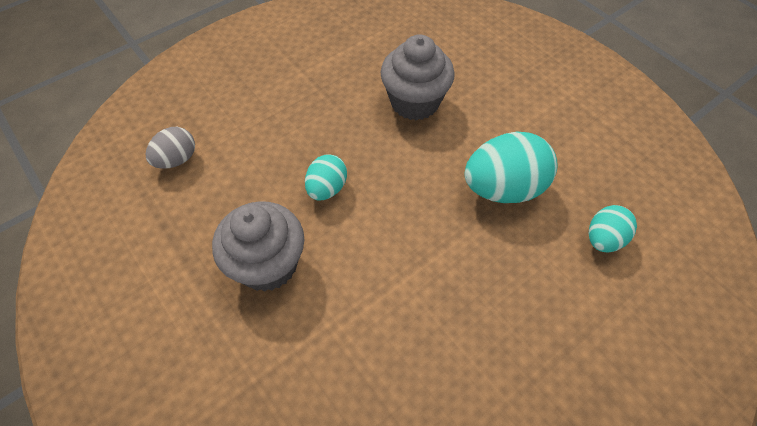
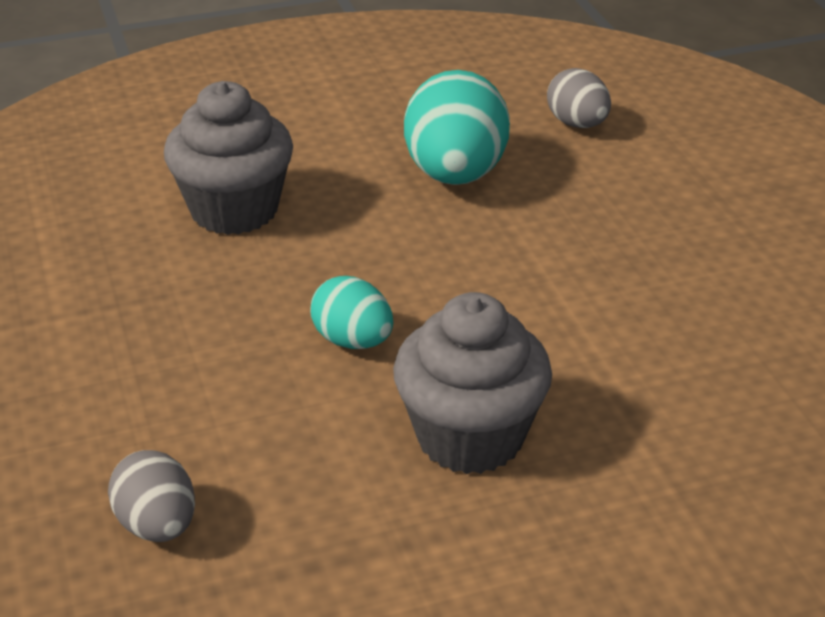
camera: 70 degrees left, 20 degrees down
(603, 239) = (577, 124): turquoise egg -> grey egg

